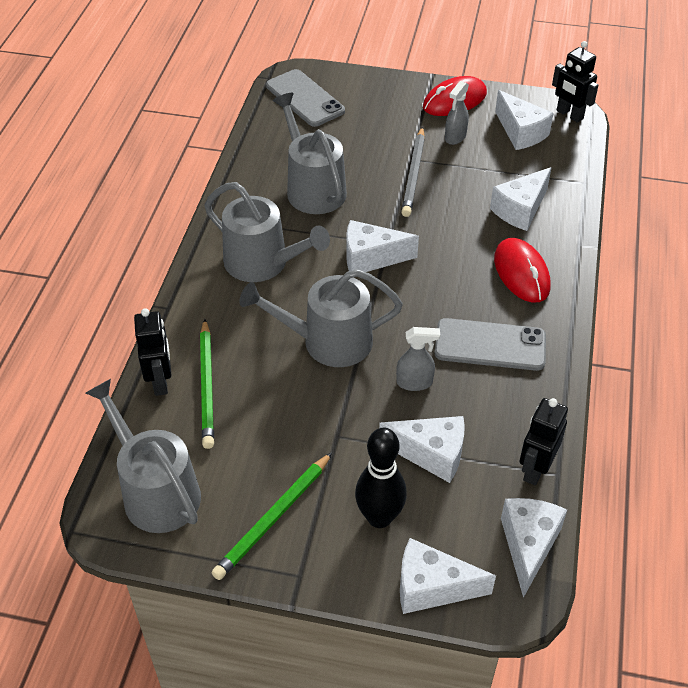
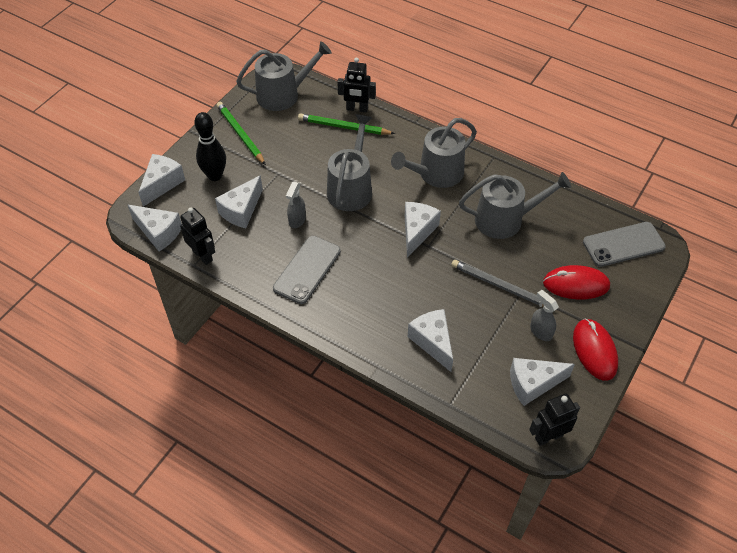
camera: 110 degrees right, 5 degrees up
(521, 273) = (364, 314): red mouse -> red mouse (576, 284)

